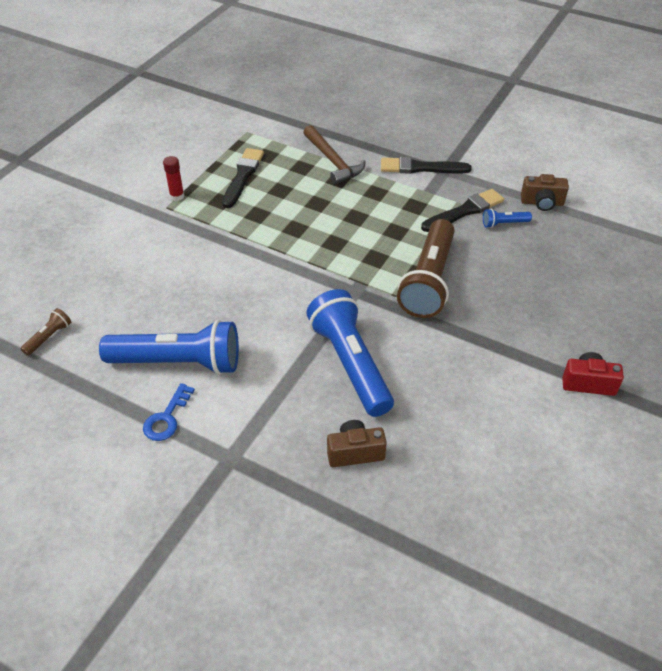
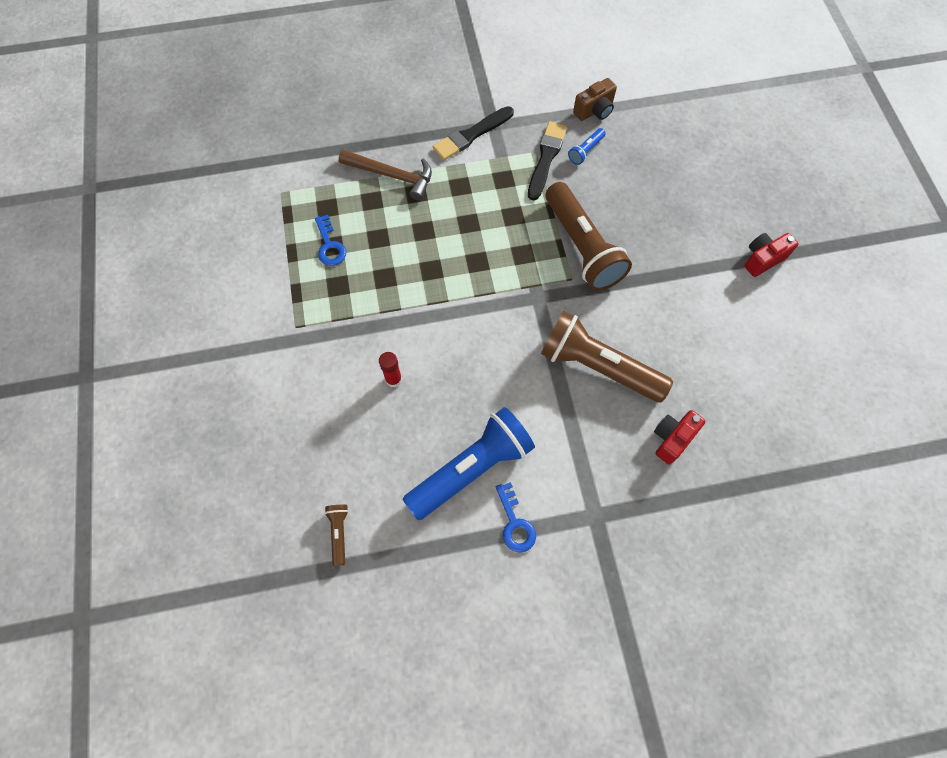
camera: 40 degrees left, 20 degrees up
(177, 196) = (293, 308): red glue stick -> red glue stick (393, 379)
(242, 176) = (329, 245): black brush -> blue key
(350, 363) = (598, 366): blue flashlight -> brown flashlight
(355, 452) = (672, 439): brown camera -> red camera

